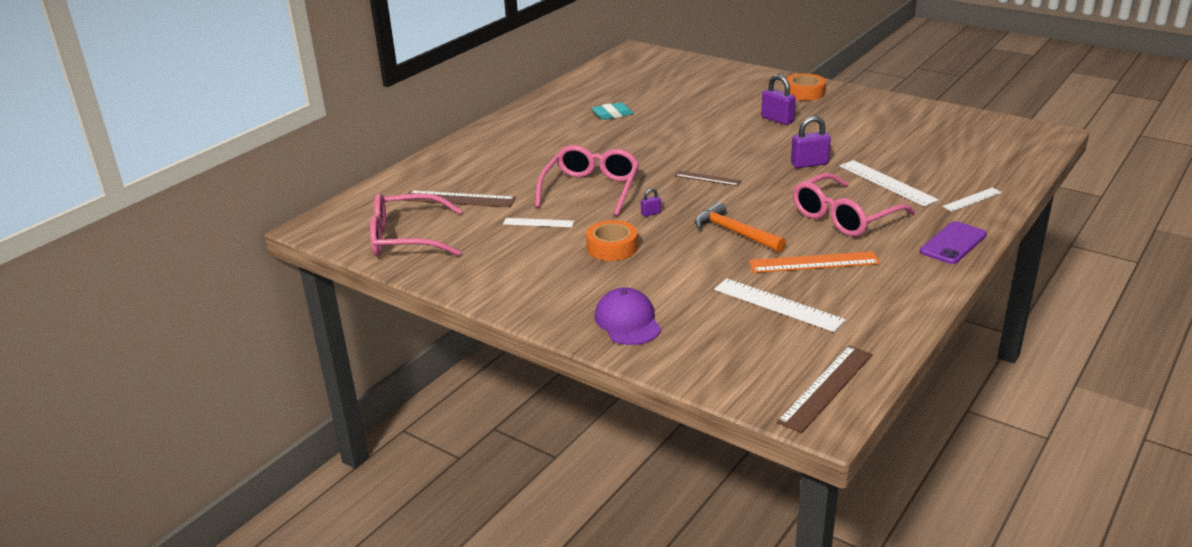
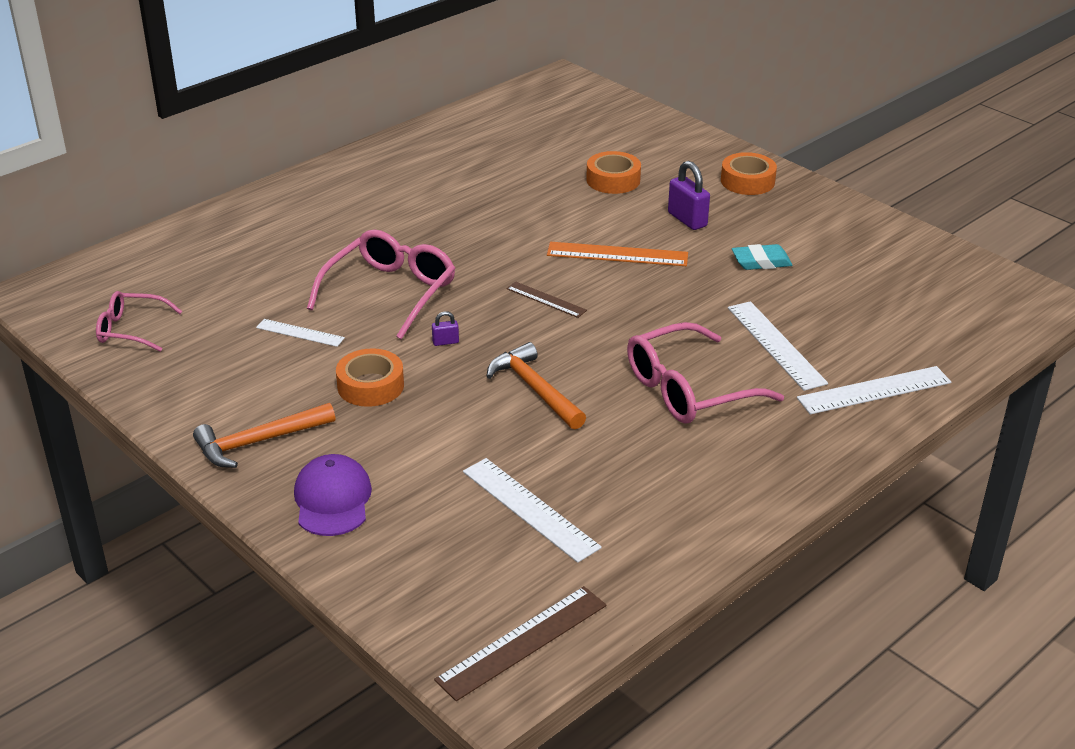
camera: 10 degrees right, 5 degrees up
(406, 238) = (131, 330): pink glasses -> pink glasses, size x0.60
(459, 199) = (222, 281): brown ruler -> none
(548, 294) = (258, 442): none -> orange hammer
(612, 114) = (478, 178): turquoise eraser -> turquoise eraser (761, 262)
(710, 103) = (613, 180): none -> orange tape
(809, 164) = (690, 298): purple padlock -> none
(814, 262) = (610, 453): orange ruler -> orange ruler (617, 254)
(953, 243) = (808, 455): purple phone -> none
(972, 199) = (874, 390): white ruler -> white ruler, size x1.66

